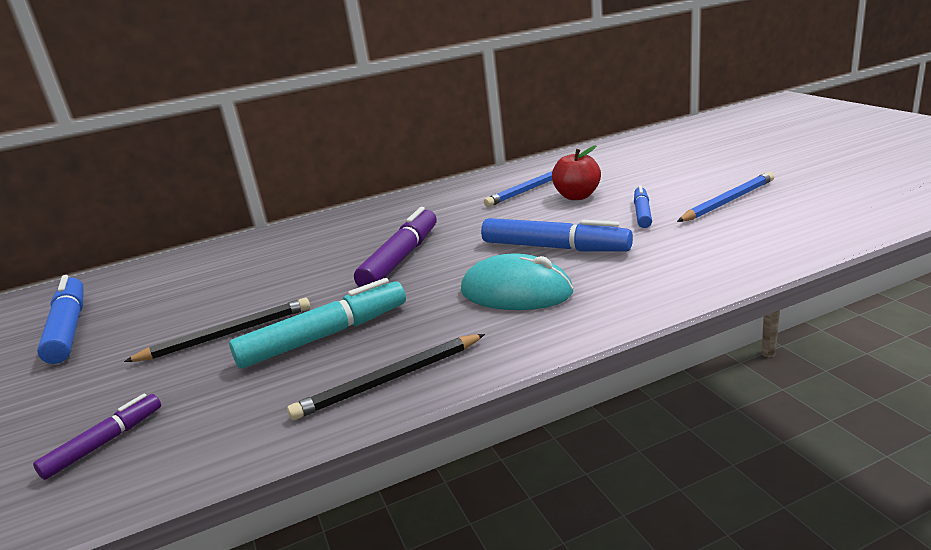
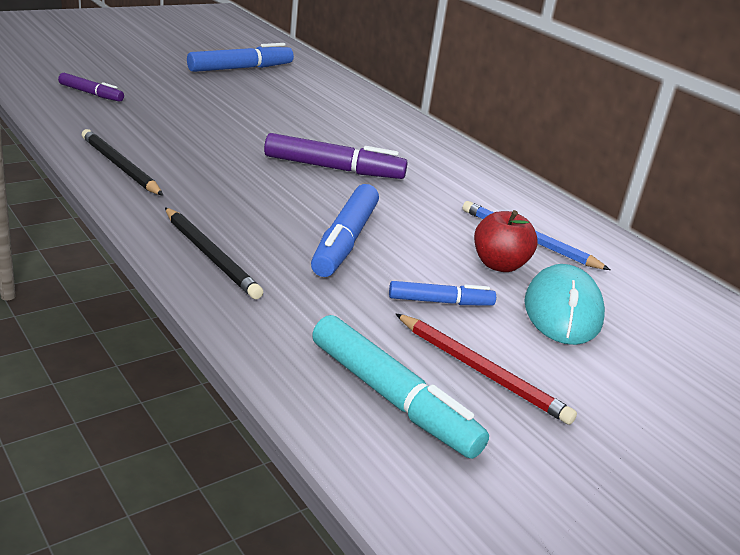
camera: 70 degrees right, 5 degrees up
(226, 335) = (212, 113): black pencil -> black pencil (210, 255)
(325, 336) = (196, 144): turquoise marker -> turquoise marker (392, 398)
(516, 292) = (247, 217): turquoise mouse -> turquoise mouse (562, 311)
(728, 201) = (481, 371): blue pencil -> red pencil

